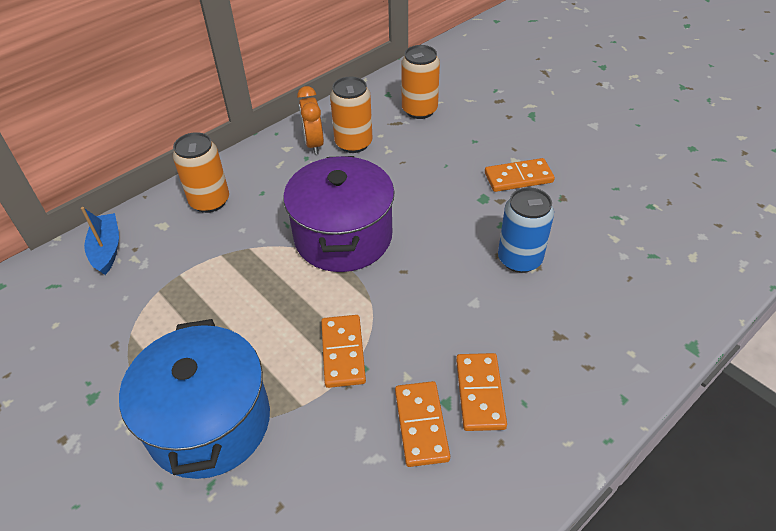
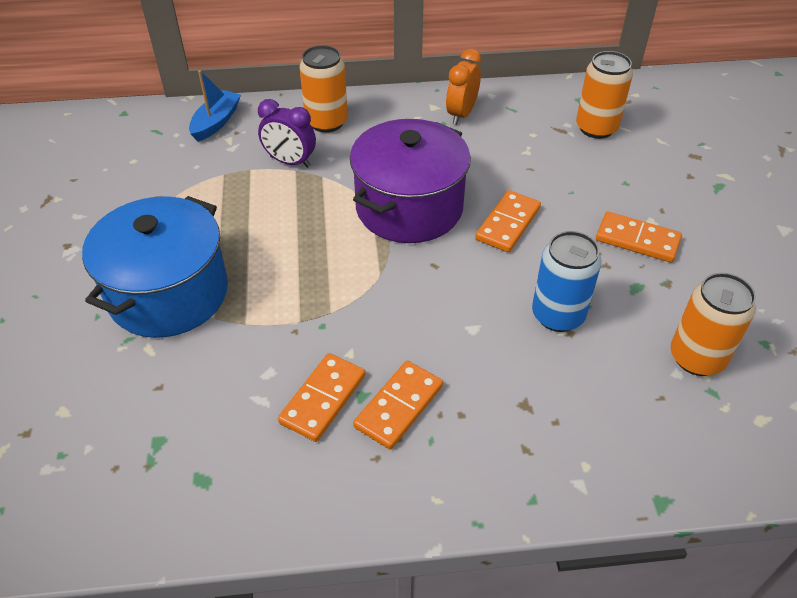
camera: 35 degrees right, 0 degrees up
(210, 250) = (290, 162): none -> purple clock
(343, 352) = (316, 302): orange domino -> orange domino (508, 224)
(353, 143) = (499, 130): orange can -> orange can (696, 358)

